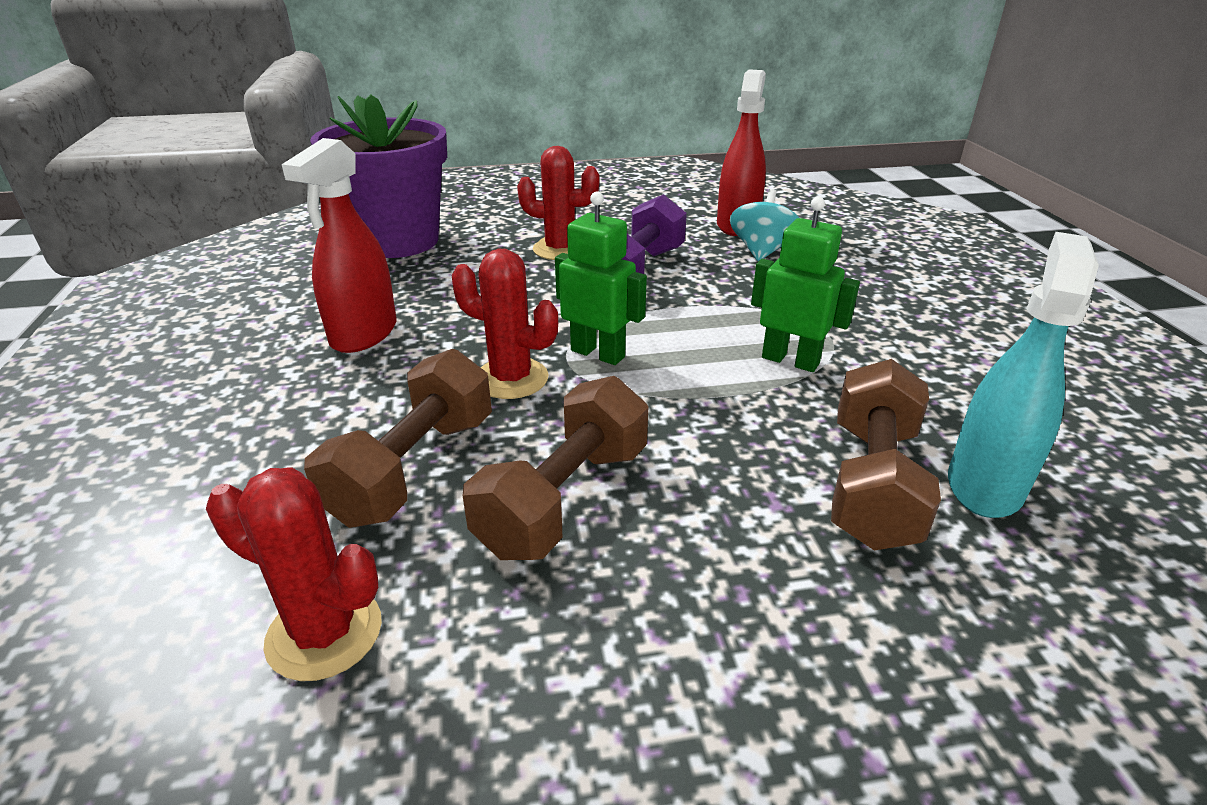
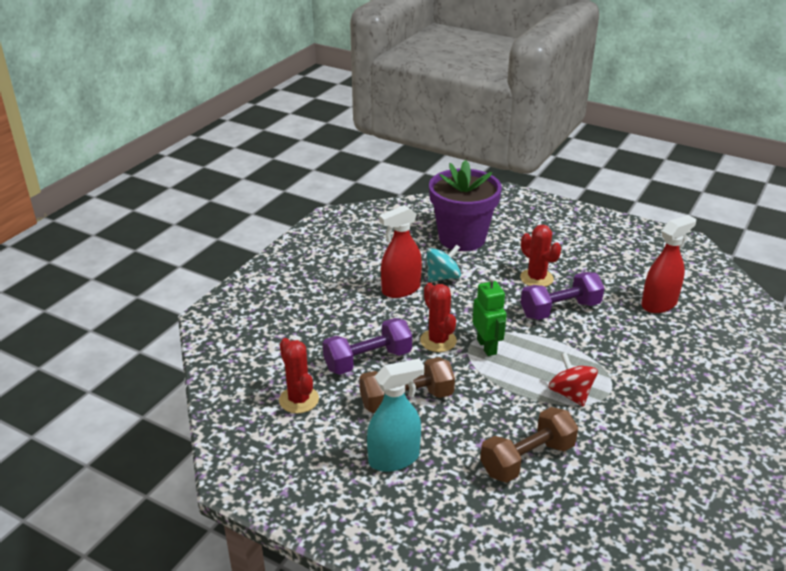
camera: 40 degrees right, 0 degrees up
(414, 468) = (368, 360): brown dumbbell -> purple dumbbell
(762, 251) = (647, 328): turquoise spinning top -> turquoise spinning top (443, 277)
(790, 360) = (570, 394): green robot -> red spinning top
(985, 484) = (574, 486): turquoise spray bottle -> turquoise spray bottle (394, 458)

